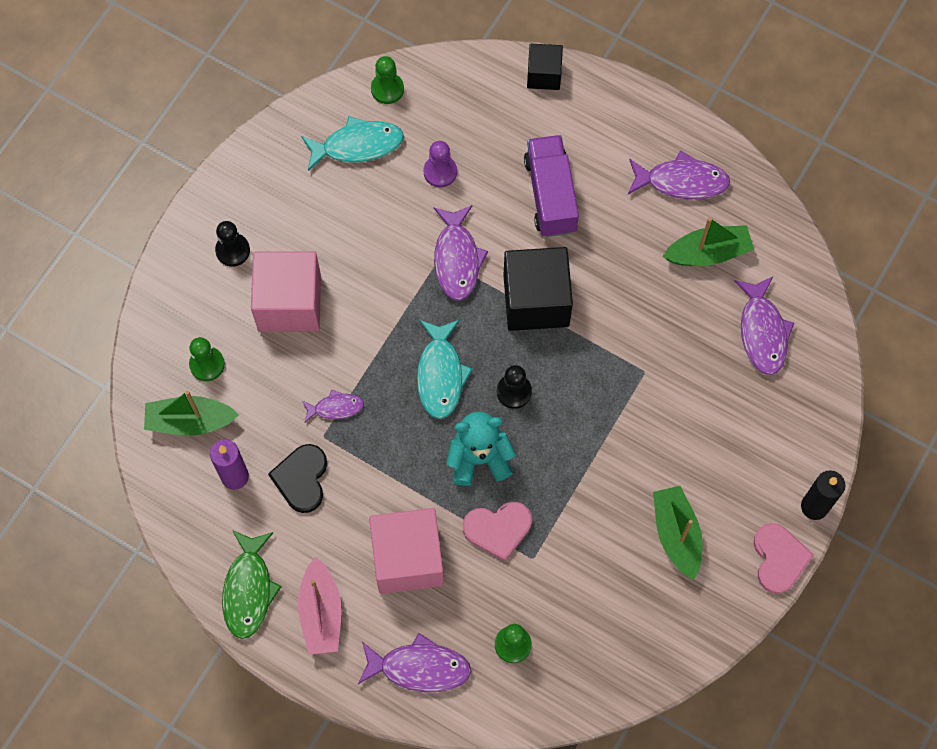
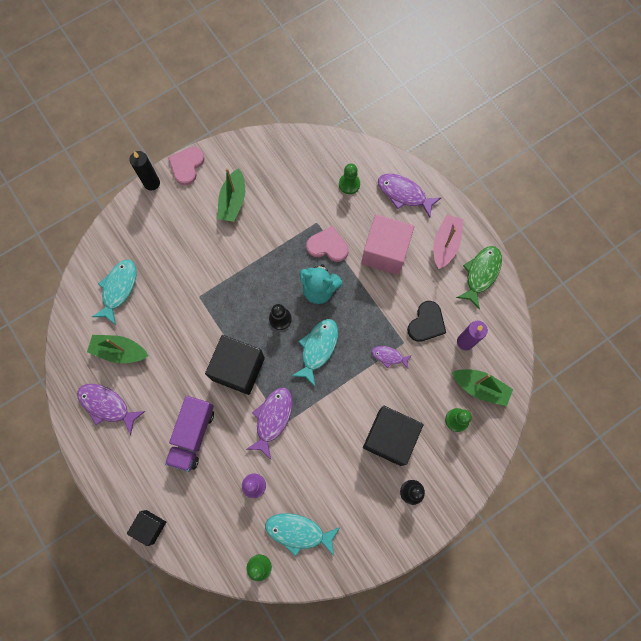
camera: 155 degrees left, 5 degrees up
(289, 303) = (390, 437): pink cube -> black cube
(762, 332) = (119, 289): purple fish -> turquoise fish

